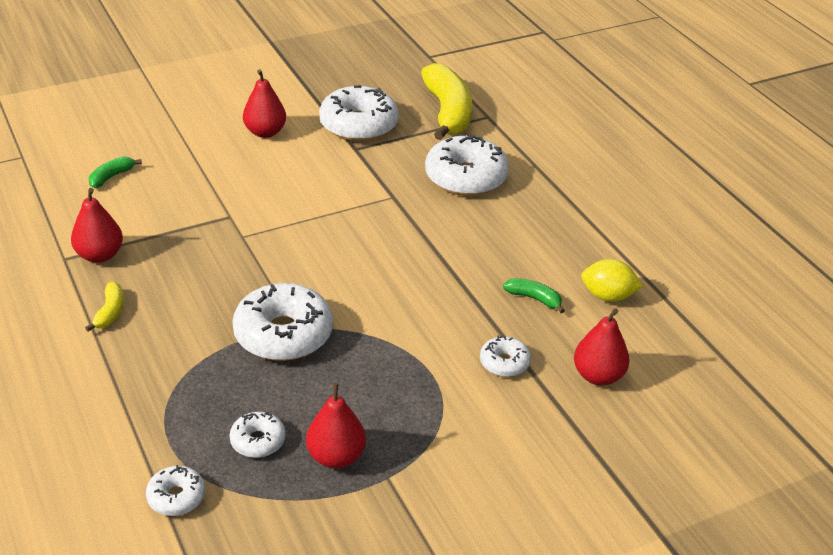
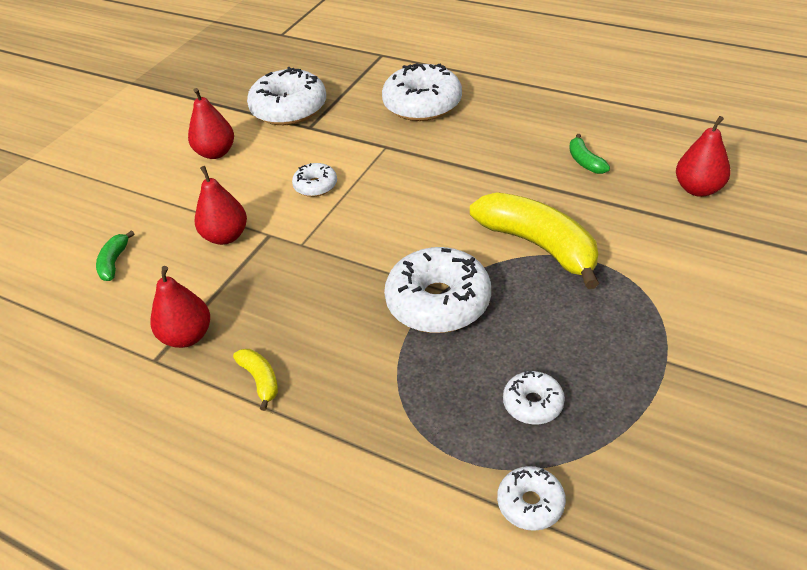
camera: 30 degrees left, 5 degrees up
(336, 456) = (608, 372): red pear -> red pear (226, 236)
(448, 113) = (348, 66): yellow banana -> yellow banana (539, 245)
(504, 363) = (627, 219): white donut -> white donut (315, 186)
(534, 298) = (585, 161): green banana -> green banana turned 105 degrees counterclockwise
(607, 296) = (629, 131): yellow lemon -> none

